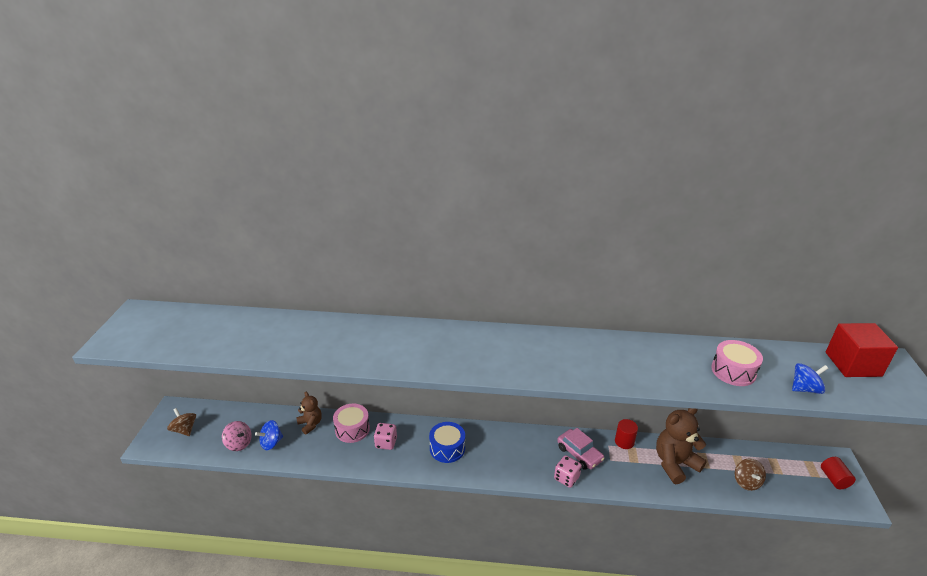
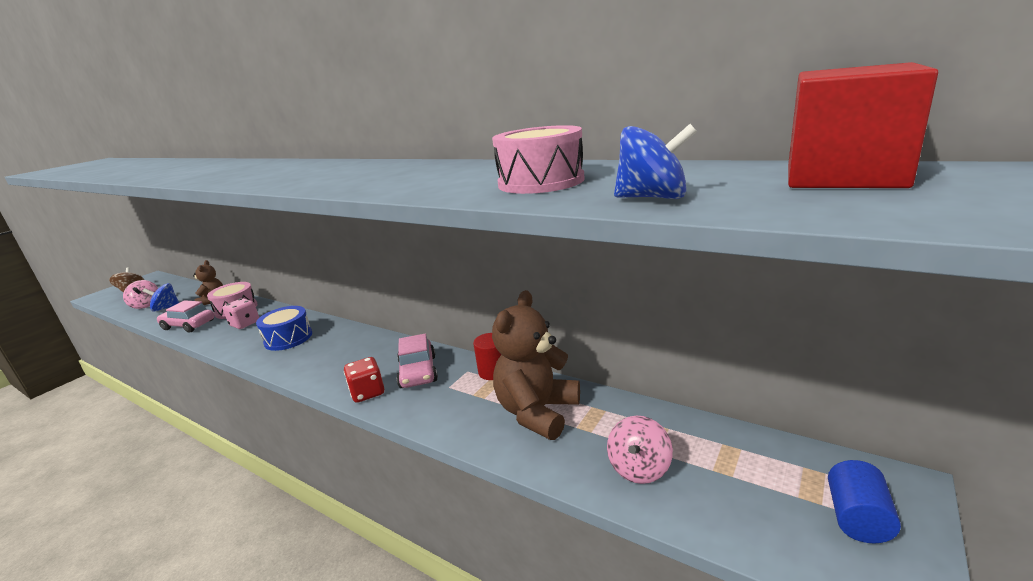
camera: 30 degrees right, 10 degrees down
(330, 456) = (188, 325): none -> pink car
(566, 478) = (367, 392): pink dice -> red dice
(675, 464) = (537, 412): brown teddy bear -> brown teddy bear turned 60 degrees counterclockwise
(746, 482) = (639, 468): brown spinning top -> pink spinning top
(834, 479) = (857, 518): red cylinder -> blue cylinder

